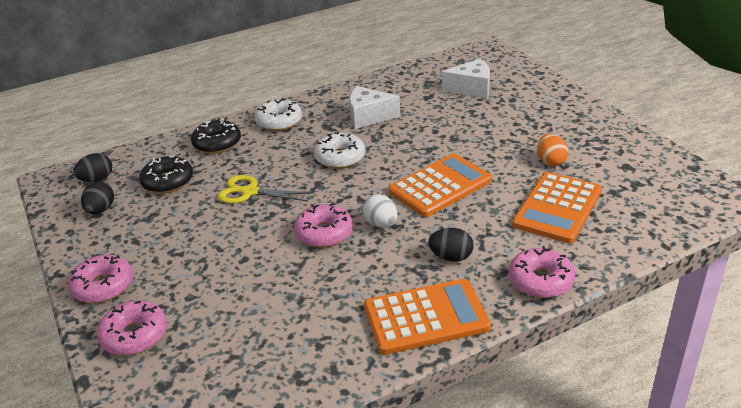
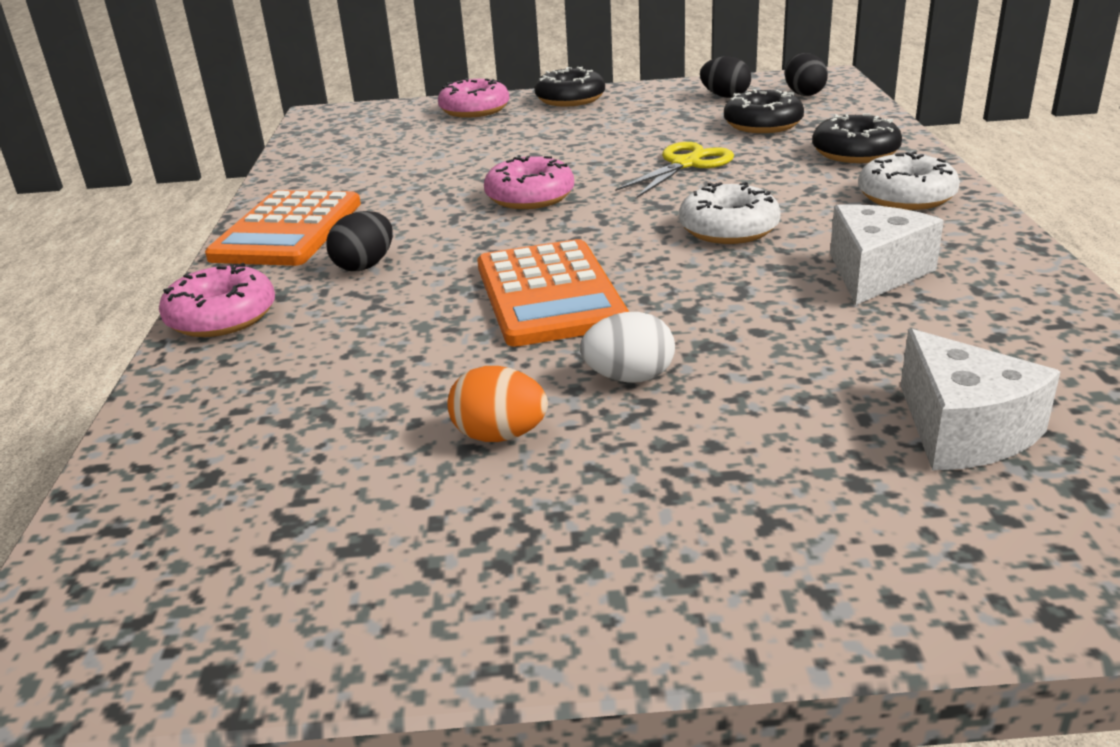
camera: 115 degrees right, 5 degrees down
(103, 286) = (570, 99): pink donut -> black donut
(381, 224) = (504, 233): white egg -> white egg (629, 377)
(471, 89) = (963, 430): white cheese -> white cheese turned 45 degrees counterclockwise
(557, 208) = (347, 388): orange calculator -> none

